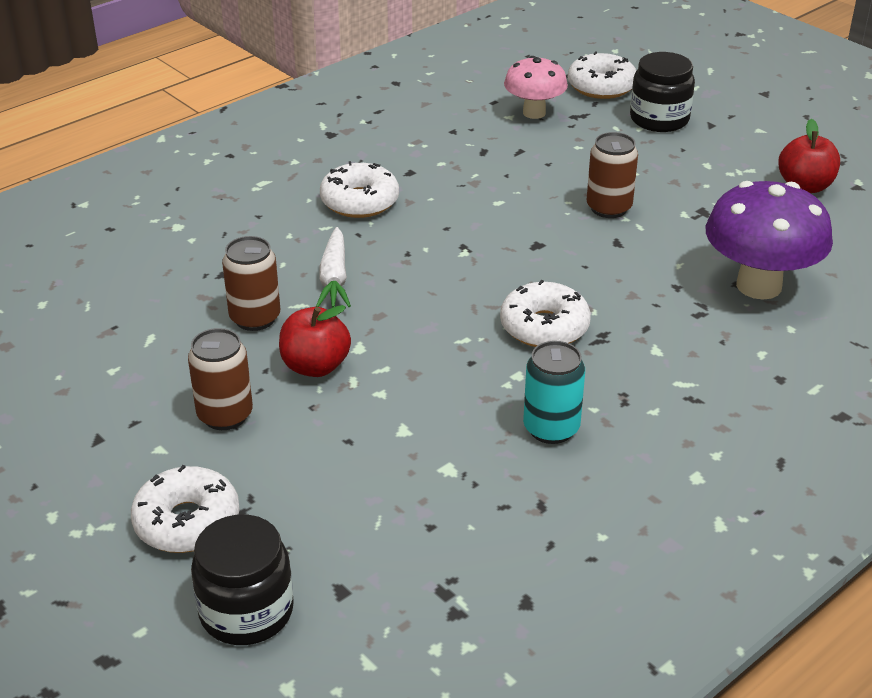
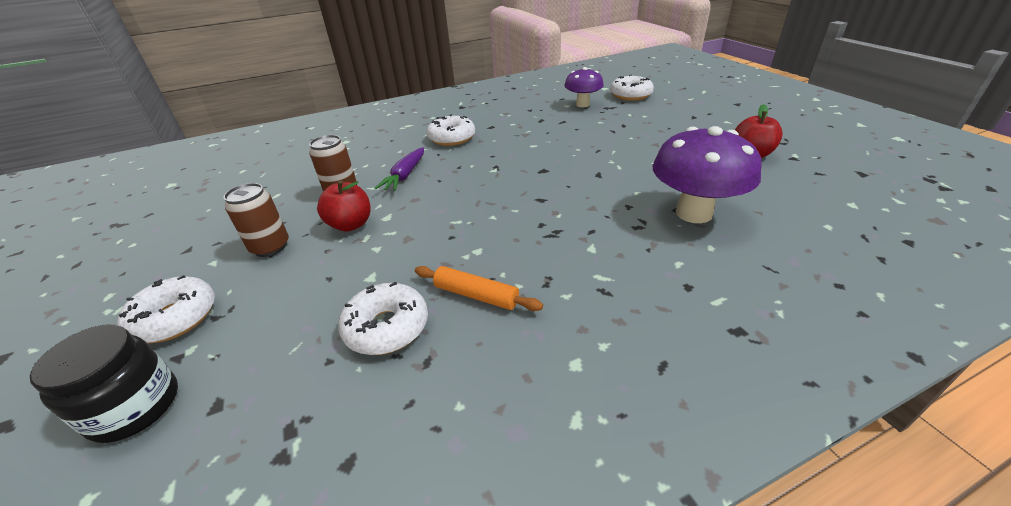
camera: 20 degrees right, 0 degrees up
(334, 278) = (405, 175): white carrot -> purple carrot
(534, 113) = (582, 104): pink mushroom -> purple mushroom
(544, 327) = (517, 220): white donut -> white donut (387, 327)
(551, 428) = (476, 295): turquoise can -> orange rolling pin
(609, 208) = (603, 154): brown can -> none
(659, 119) = (660, 112): black jar -> none

